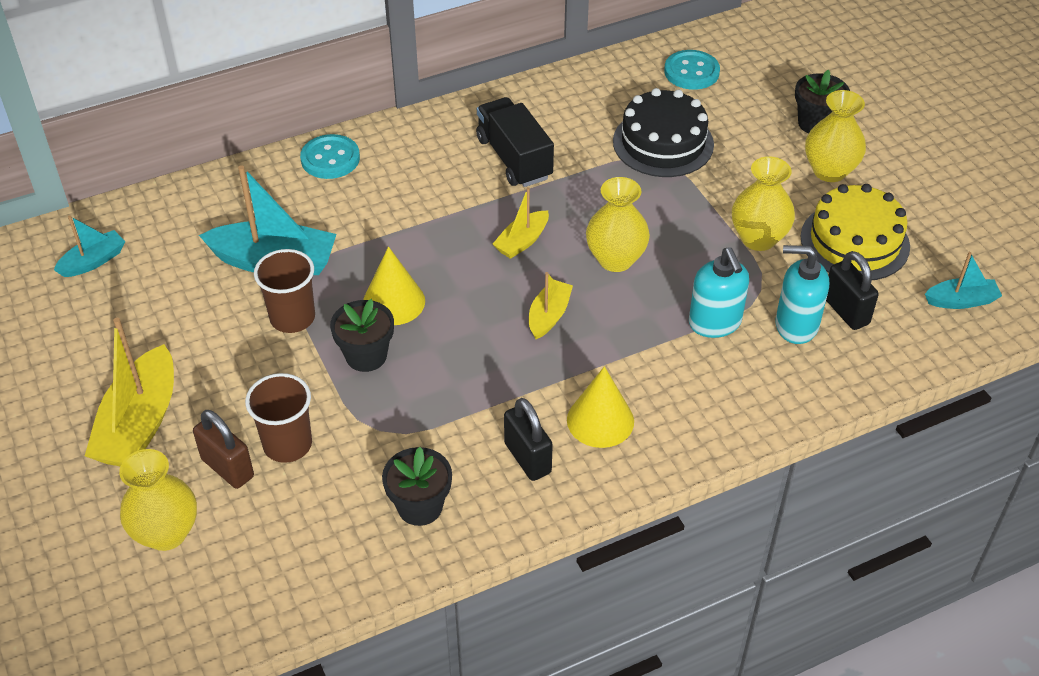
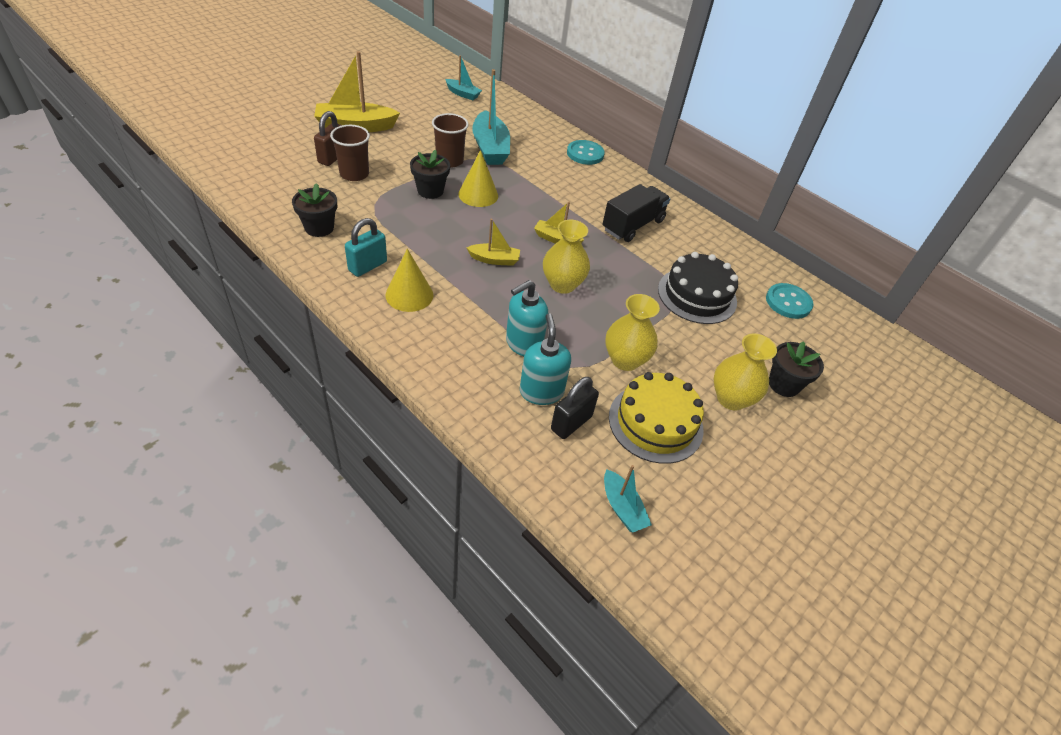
camera: 65 degrees right, 0 degrees up
(166, 533) = (284, 146): yellow vase -> none
(527, 458) = (368, 266): black padlock -> turquoise padlock

